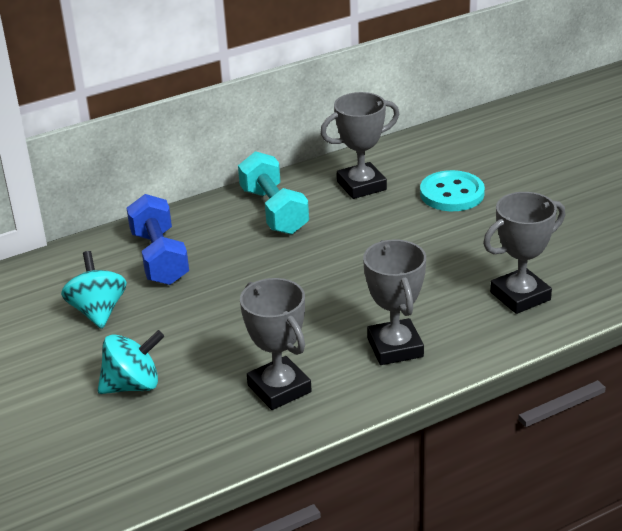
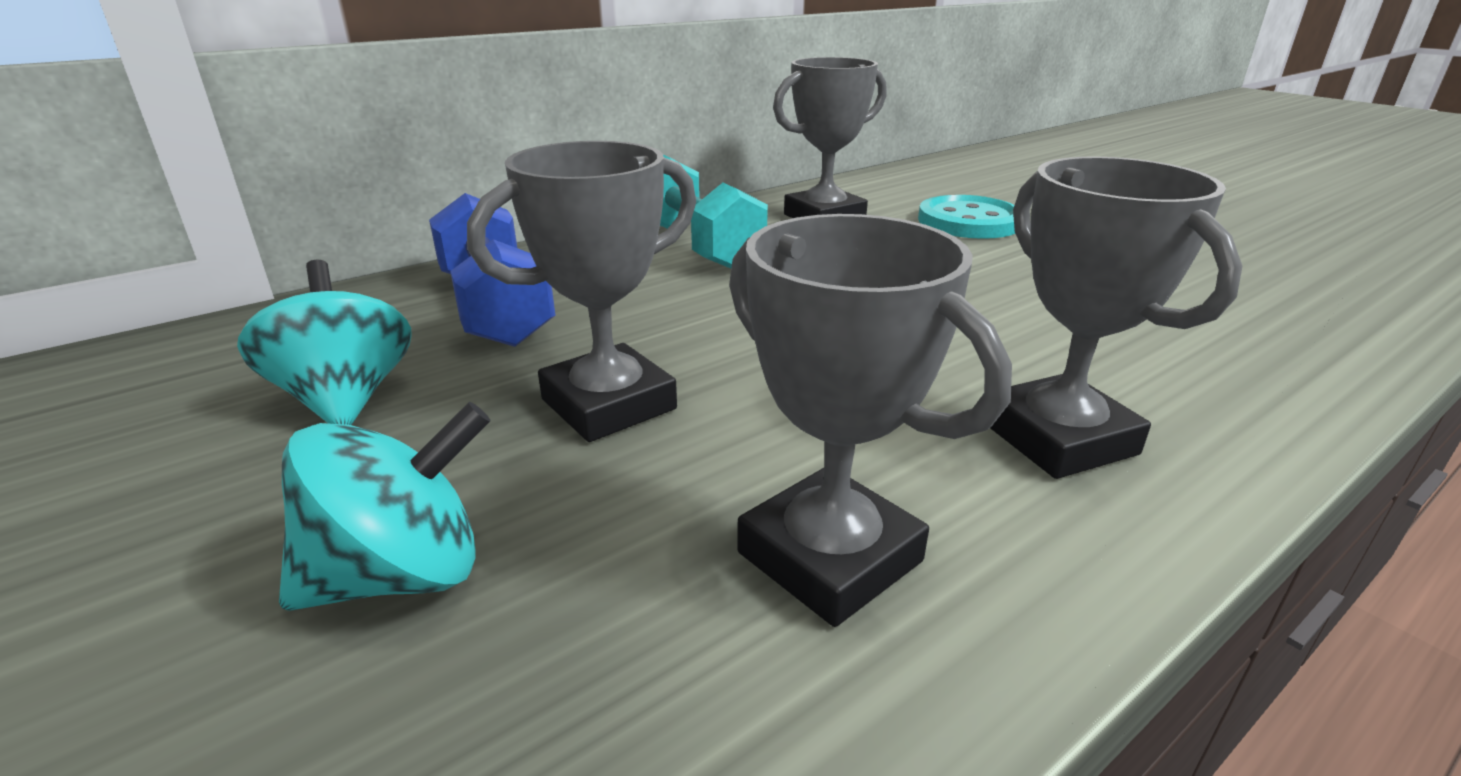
camera: 10 degrees left, 5 degrees down
(520, 296) = (1220, 337): grey trophy -> grey trophy (608, 404)

